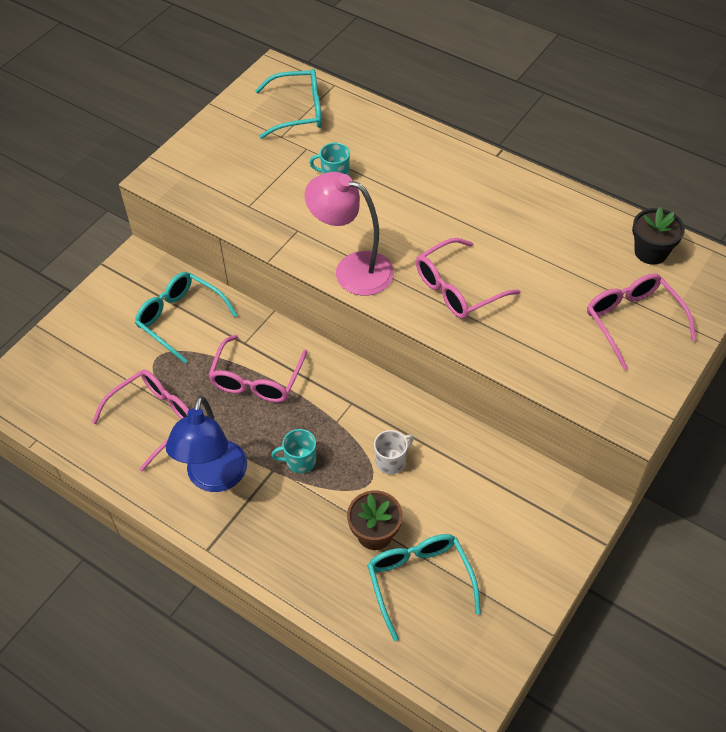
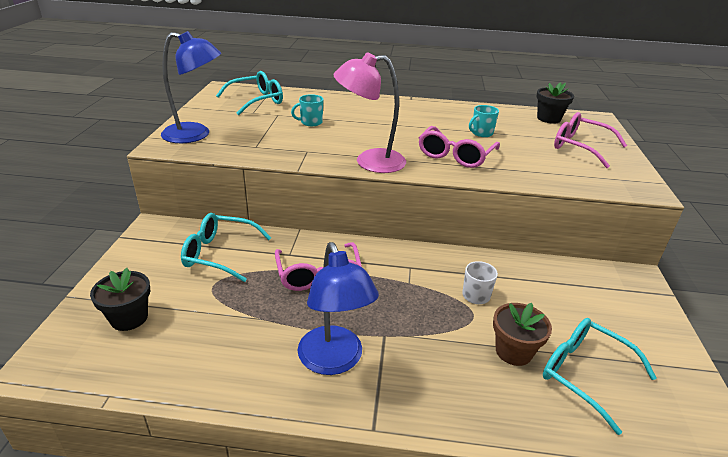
camera: 30 degrees left, 20 degrees down
(75, 369) = (129, 318): none -> black flower pot
(154, 419) = (239, 333): pink glasses -> none
(198, 166) = (195, 135): none -> blue lamp
(300, 461) = (402, 320): turquoise mug -> turquoise mug (481, 133)

